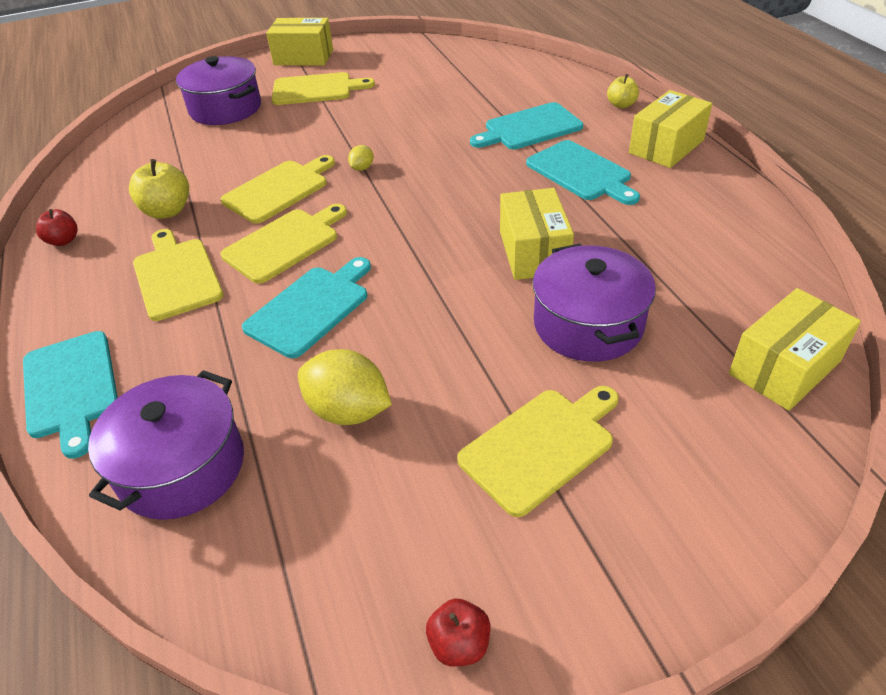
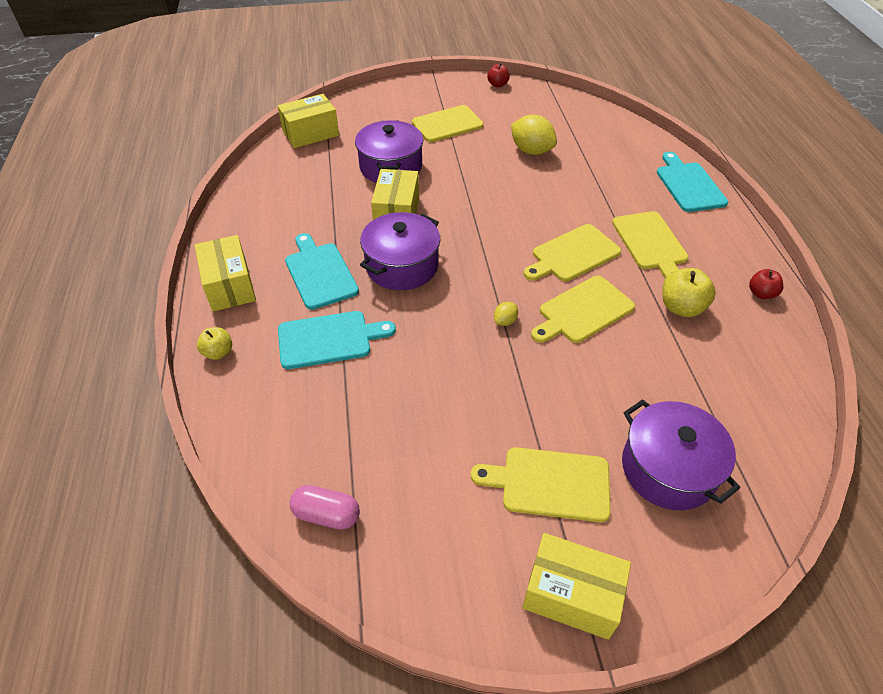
camera: 170 degrees left, 5 degrees up
(182, 467) = (612, 143): purple pot -> purple pot (402, 266)
(311, 308) = (551, 204): turquoise cutting board -> none
(467, 56) = (327, 514): none -> pink capsule
(666, 146) = (230, 286): yellow box -> yellow box turned 75 degrees counterclockwise

